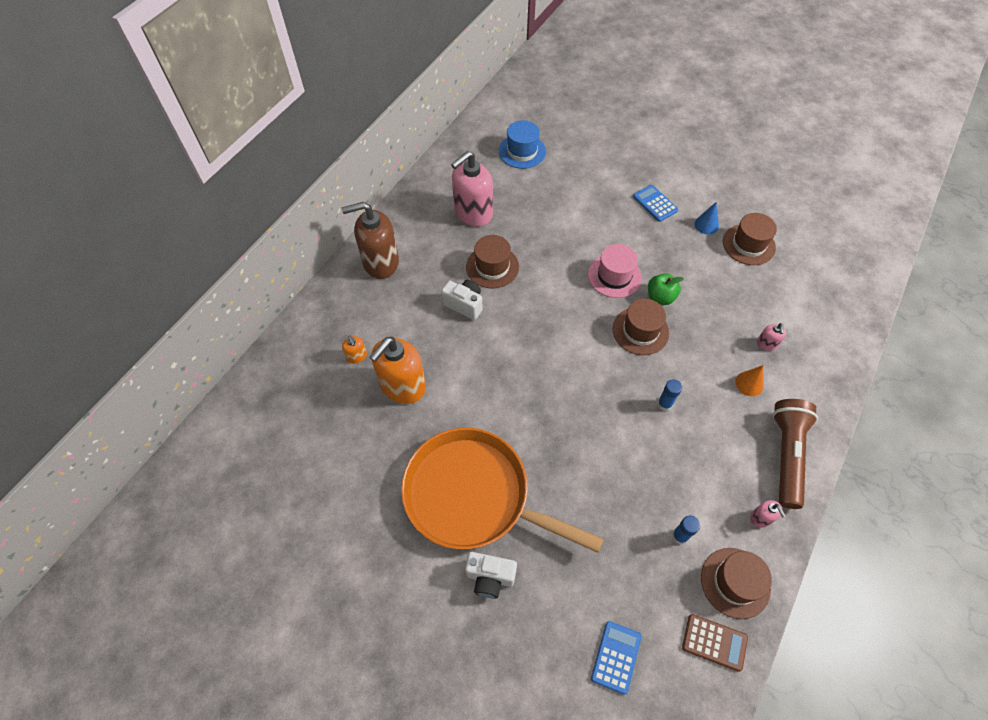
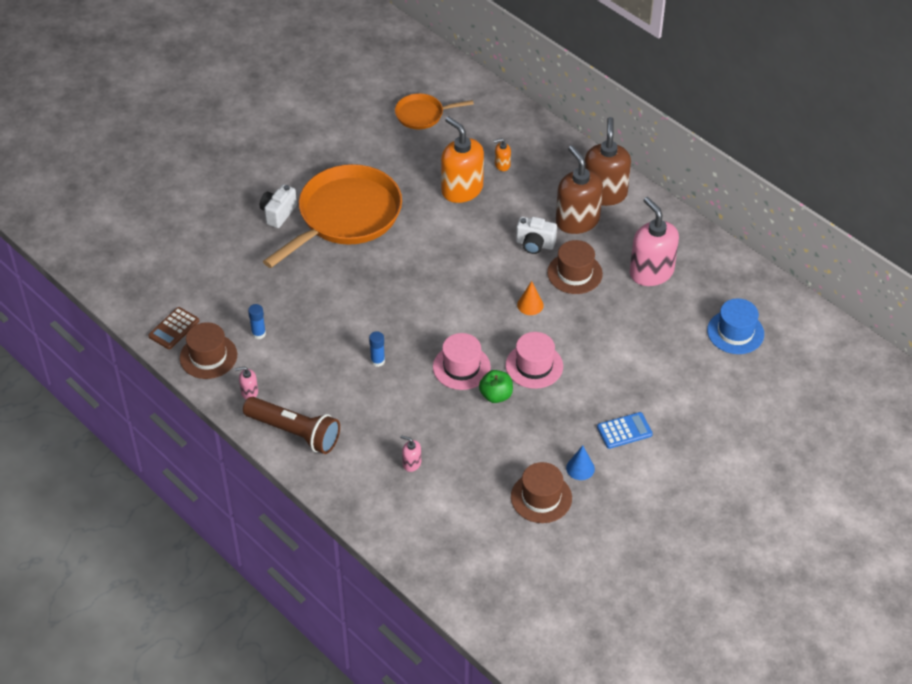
camera: 105 degrees right, 10 degrees down
(286, 457) = (422, 115): none -> orange pan
(423, 277) = (577, 221): none -> brown soap dispenser
(464, 304) = (535, 244): white camera -> white camera turned 60 degrees clockwise
(616, 657) = (191, 270): blue calculator -> none
(640, 331) = (461, 367): brown hat -> pink hat
(749, 383) = (374, 432): orange cone -> orange cone (530, 305)

